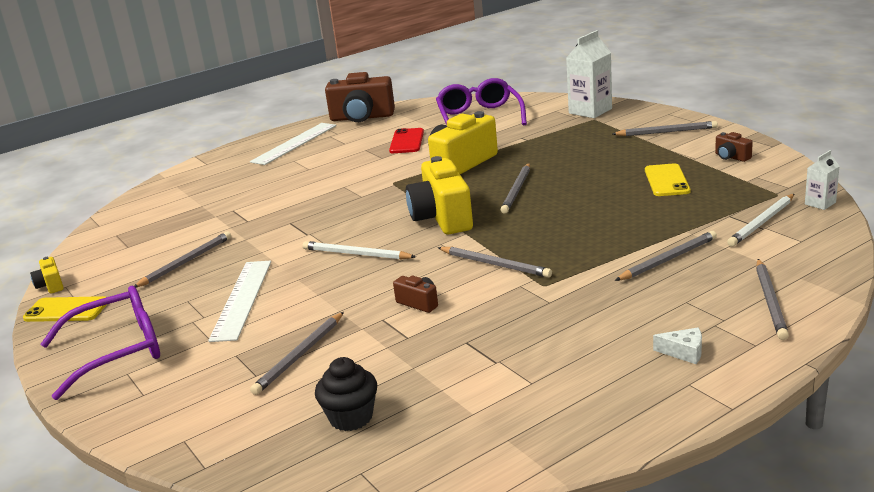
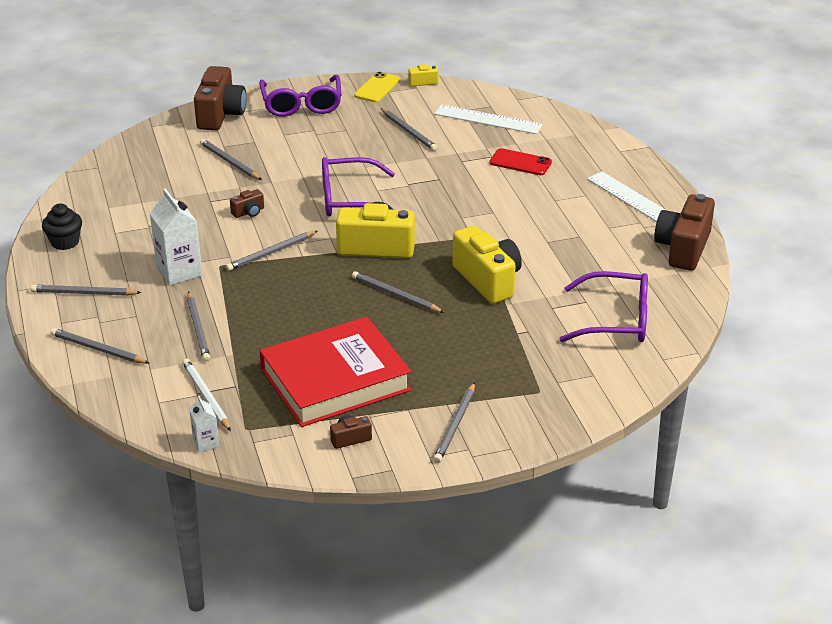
camera: 105 degrees right, 10 degrees up
(156, 410) = (220, 114): none -> brown camera
(242, 299) = (326, 149): white ruler -> white ruler (488, 119)
(351, 417) = (147, 170): black cupcake -> black cupcake (65, 242)
(356, 254) = (349, 199): white pencil -> purple glasses
(407, 141) = (580, 262): red phone -> red phone (520, 162)
(590, 111) = (569, 397): white carton -> white carton (179, 271)
(666, 181) = (335, 380): yellow phone -> red book
(684, 352) = (83, 293): white cheese -> grey pencil

